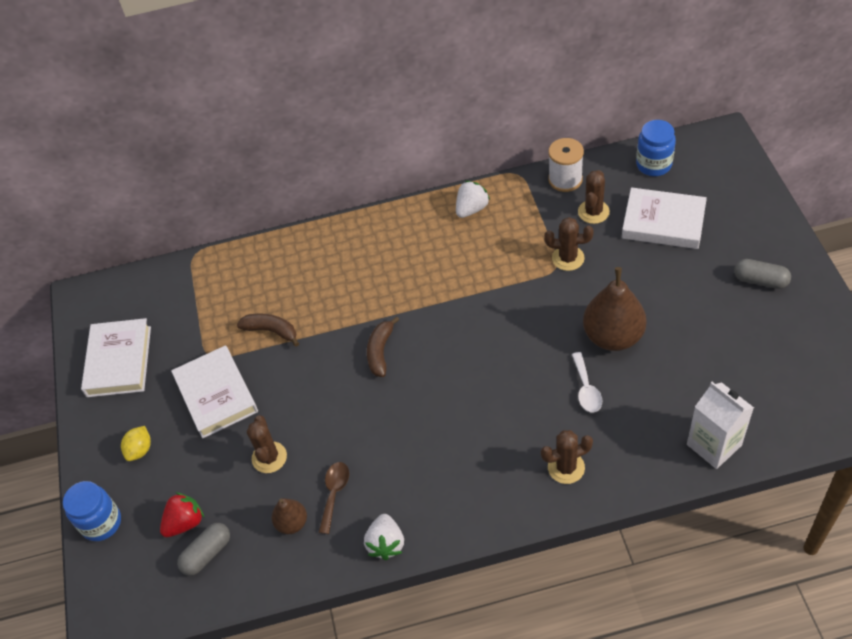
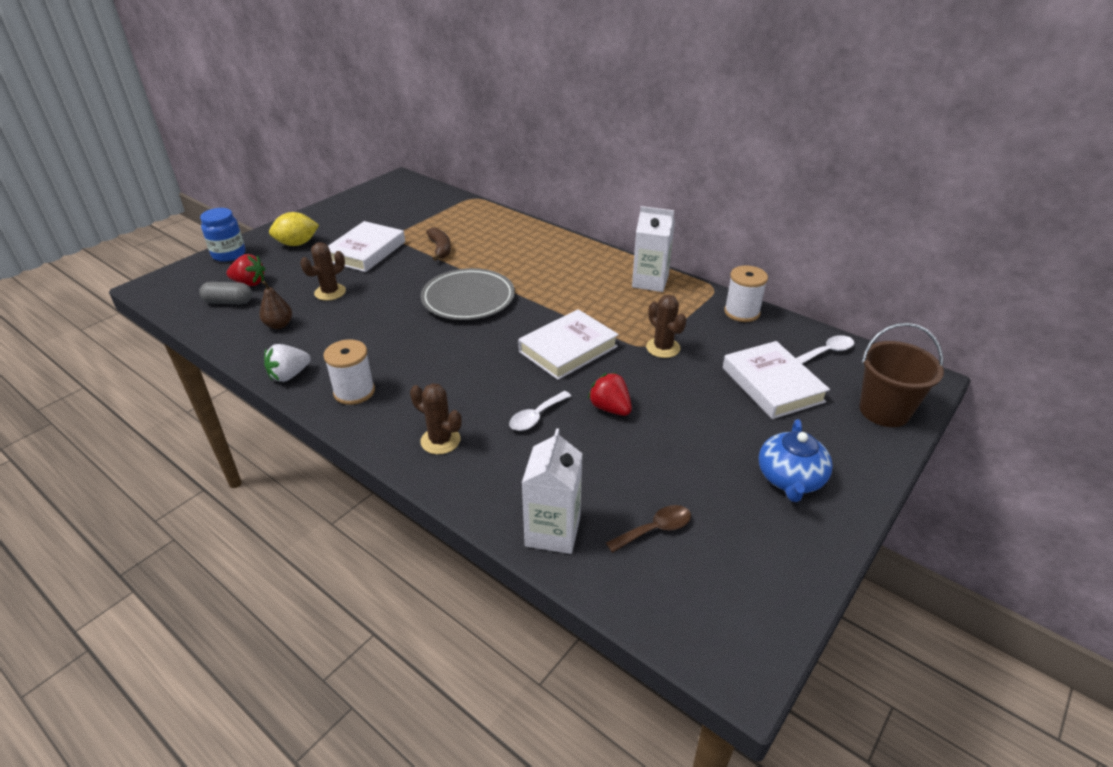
camera: 45 degrees right, 15 degrees down
(119, 361) = (361, 209): white book -> white book (568, 349)
(140, 450) = (297, 244): yellow lemon -> yellow lemon, size x1.50
(334, 493) = (319, 332): brown spoon -> brown spoon (655, 529)
(380, 351) = (468, 298): brown banana -> grey plate
(452, 502) = (354, 392): none -> white spool
(471, 209) = (650, 282): white strawberry -> white carton
(593, 212) = (729, 341): brown cactus -> none
(613, 336) = (610, 408): brown pear -> red strawberry
(653, 164) = (827, 352): blue jar -> white spoon
(736, 182) = (884, 411): none -> brown bucket
(760, 280) = (790, 479): grey capsule -> blue teapot

